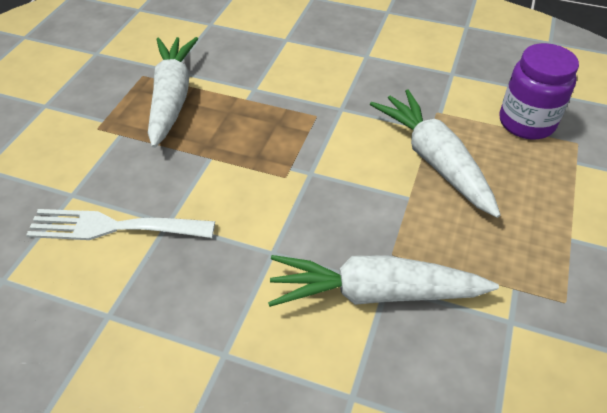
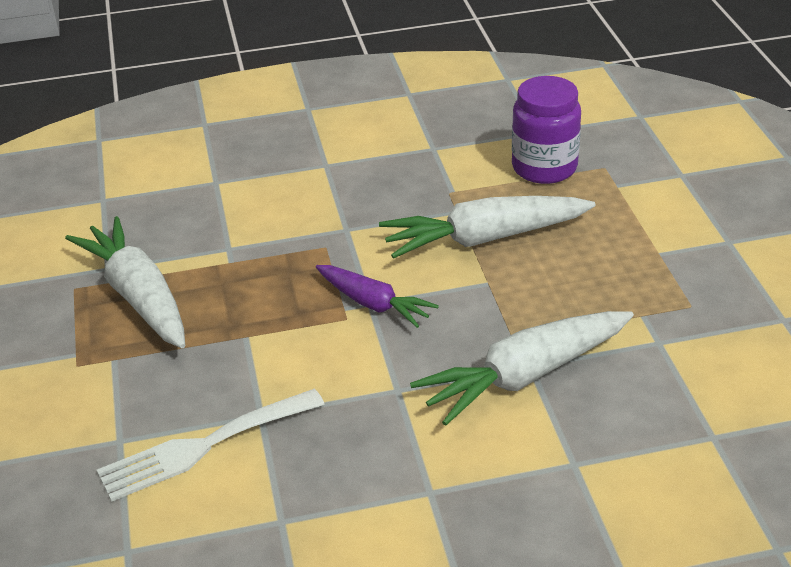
camera: 30 degrees left, 10 degrees down
(312, 175) = (373, 304): none -> purple carrot
(434, 160) = (484, 238): white carrot -> white carrot turned 45 degrees counterclockwise

